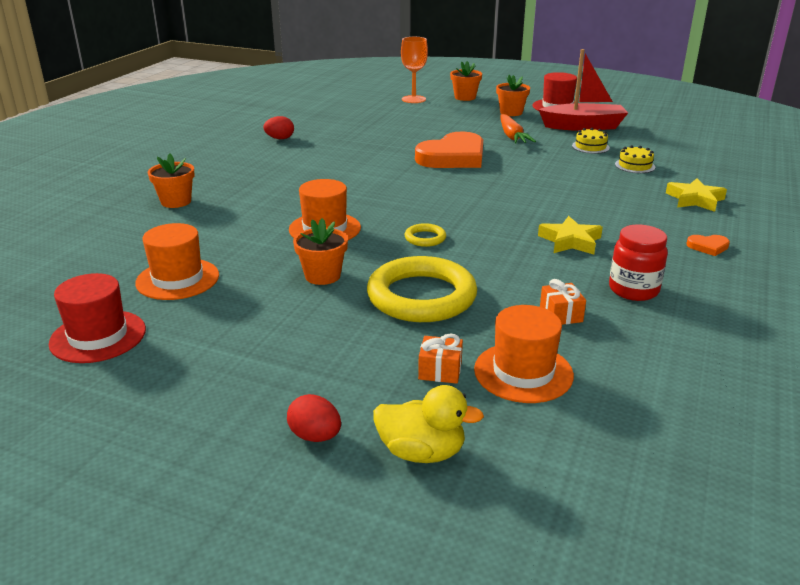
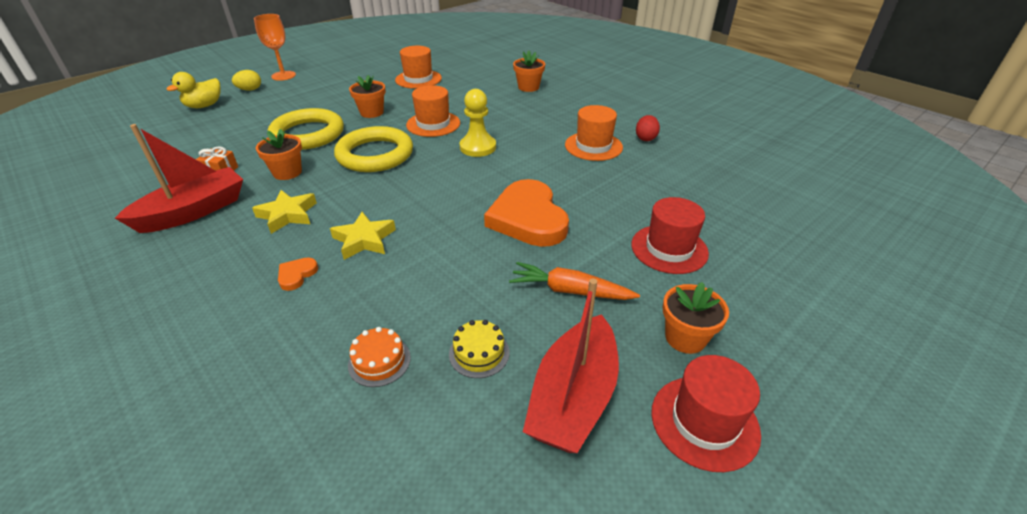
camera: 115 degrees right, 10 degrees up
(98, 336) = (385, 62): red hat -> red hat (669, 249)
(315, 436) = (250, 90): red egg -> yellow egg
(359, 195) = (478, 147): none -> yellow pawn
(413, 99) = (783, 257): orange goblet -> orange goblet (283, 76)
(425, 238) = (375, 154): yellow ring -> yellow ring, size x2.29
(440, 371) = (241, 122): orange gift -> none
(465, 97) = (789, 316): orange flower pot -> orange flower pot (287, 172)
(523, 372) = (202, 141): orange hat -> orange hat (593, 146)
(633, 290) = (194, 211): red jar -> red boat
(635, 166) = (379, 361): yellow cake -> orange cake
(695, 200) = (242, 353): yellow star -> yellow star (364, 240)
(708, 247) = (170, 291): orange heart -> orange heart (297, 275)

